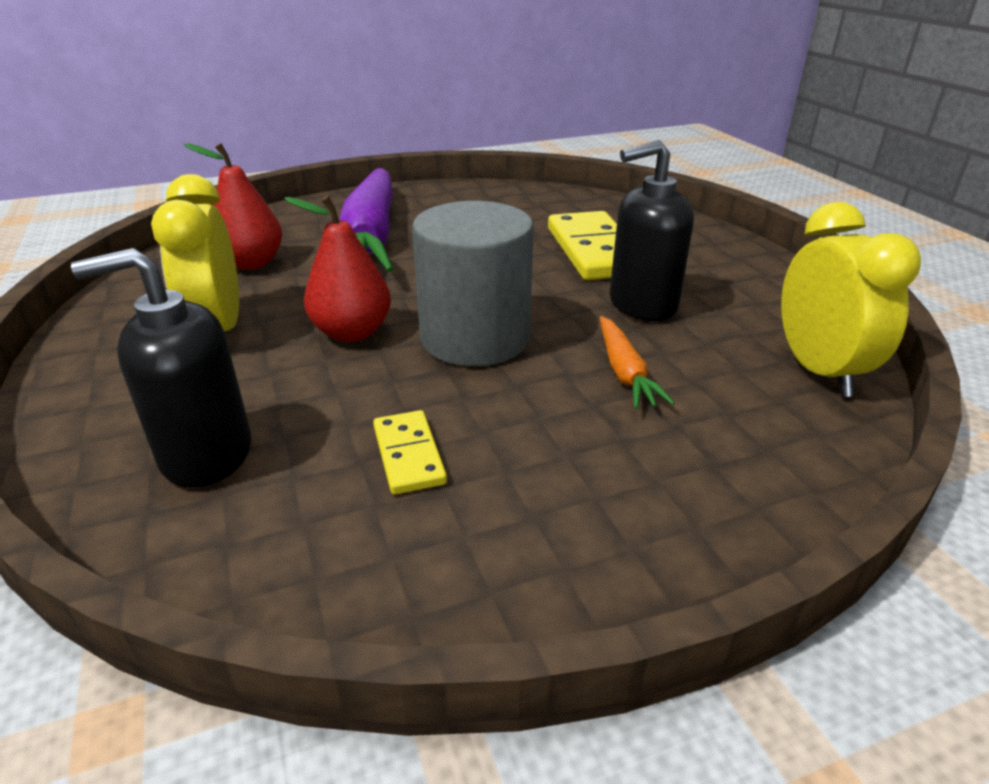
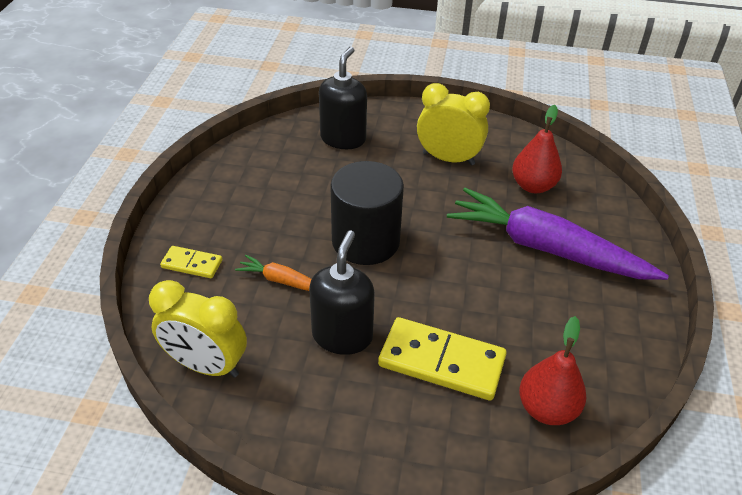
camera: 120 degrees right, 10 degrees up
(352, 332) = (409, 200): red pear -> red pear (547, 408)
(408, 455) = (292, 185): yellow domino -> yellow domino (192, 264)
(475, 338) = (365, 241): grey cylinder -> black cylinder

